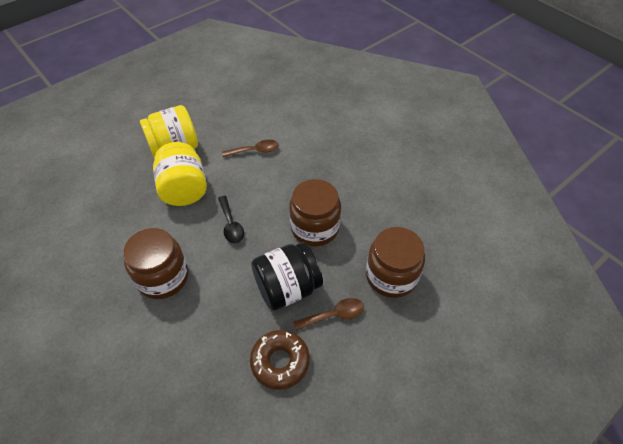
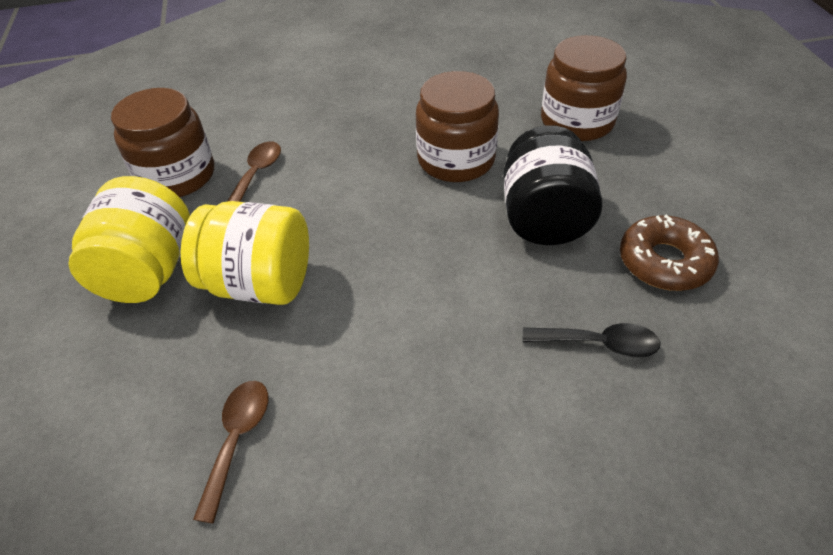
camera: 60 degrees left, 5 degrees down
(163, 277) = (435, 363): brown jar -> brown jar (177, 176)
(231, 224) = (385, 245): black spoon -> black spoon (599, 344)
(334, 315) = (612, 187): brown spoon -> brown spoon (237, 440)

